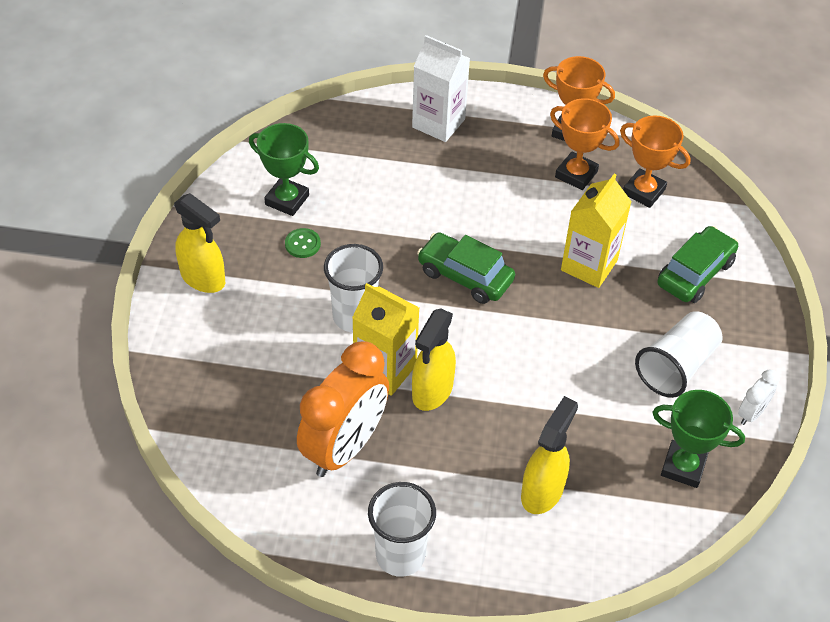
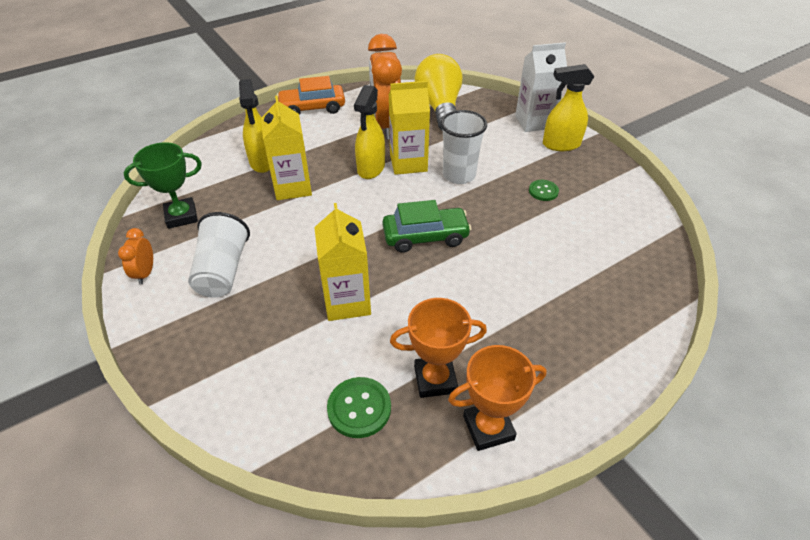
camera: 140 degrees right, 5 degrees down
(247, 430) = (439, 107): none -> yellow light bulb
(287, 200) = (593, 208): green trophy -> none
(400, 555) = (312, 108): white cup -> orange car
(432, 391) = (371, 168): yellow spray bottle -> yellow spray bottle turned 150 degrees counterclockwise
(438, 123) = (598, 341): white carton -> white carton (534, 122)
(537, 425) = (292, 187): none -> yellow carton
(643, 191) = (359, 408): orange trophy -> green button
(695, 273) = (253, 355): green car -> none
(751, 413) = (145, 273): white clock -> orange clock

